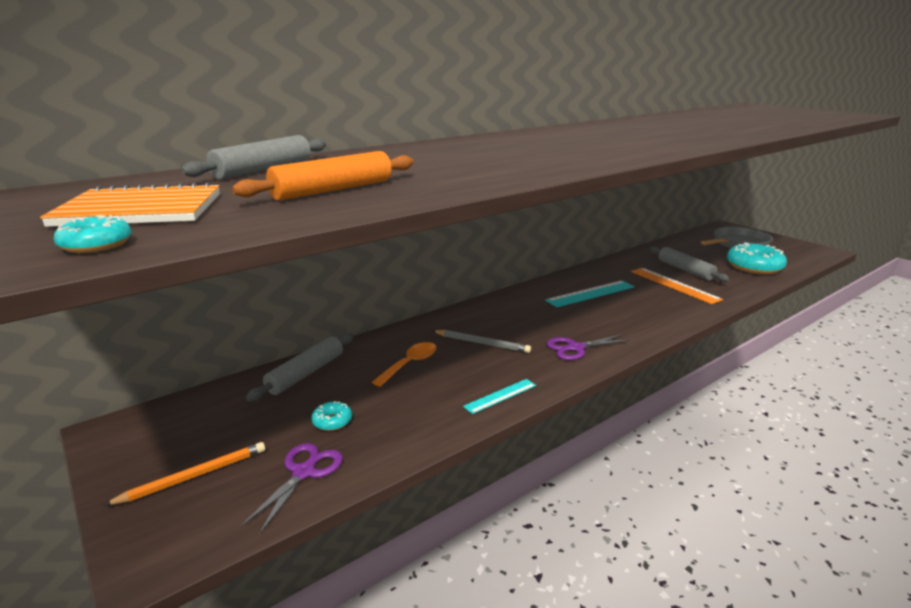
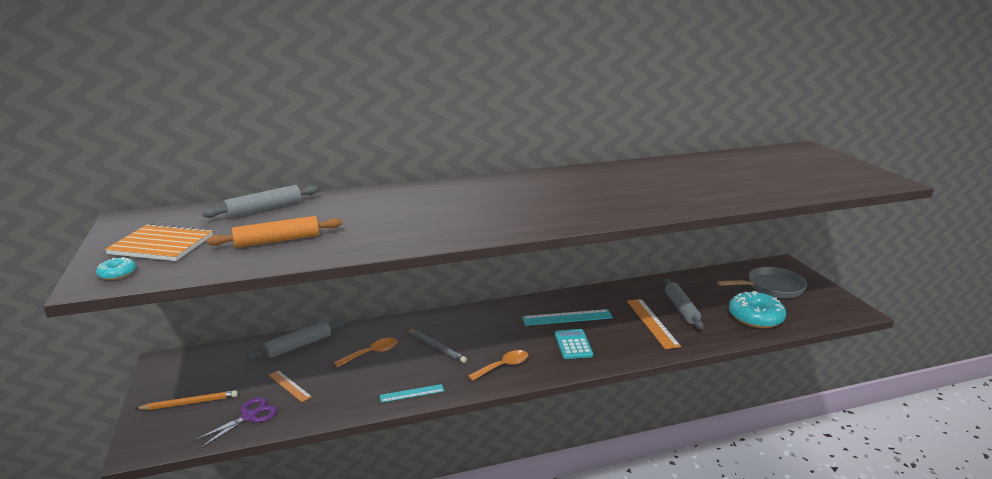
camera: 20 degrees right, 0 degrees up
(332, 421) = (289, 386): turquoise donut -> orange ruler
(575, 348) = (503, 366): purple scissors -> orange spoon
(623, 315) = (573, 344): none -> turquoise calculator

